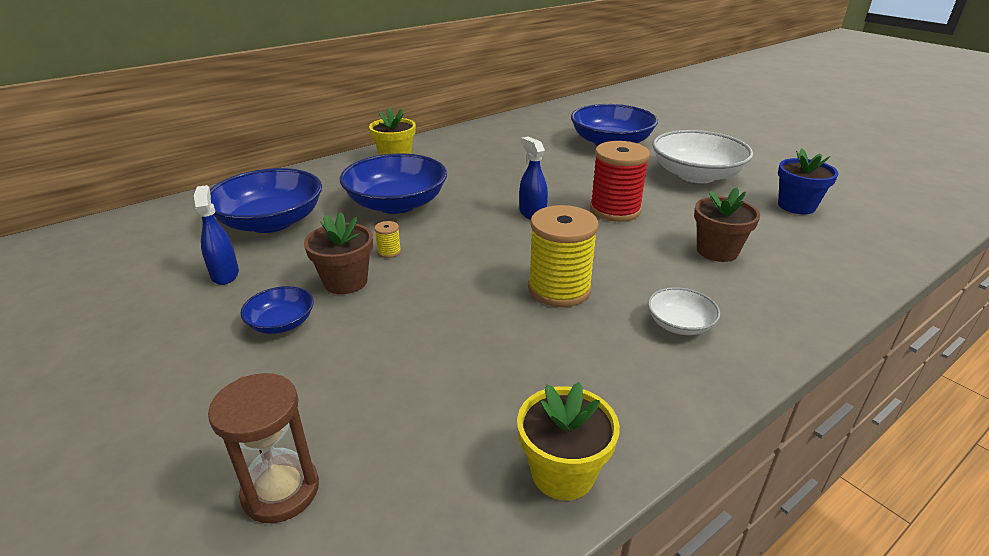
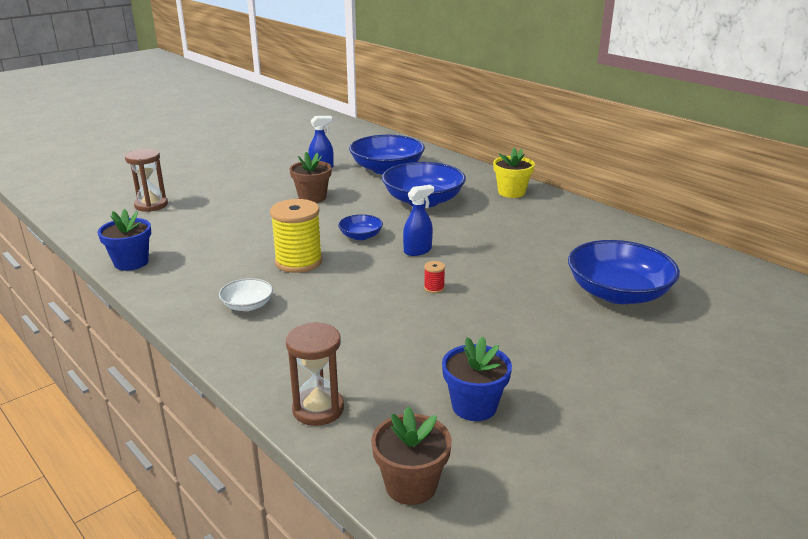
camera: 85 degrees right, 5 degrees down
(281, 323) = (271, 188): blue bowl -> blue bowl (360, 236)
(389, 252) = (349, 205): yellow spool -> none
(563, 473) = (131, 262): yellow flower pot -> blue flower pot
(615, 210) = (434, 288): red spool -> red spool, size x0.41
(696, 175) = (543, 343): white bowl -> none
(717, 251) = (358, 335): brown flower pot -> brown flower pot (411, 485)
(849, 272) = (318, 409): none -> brown hourglass

